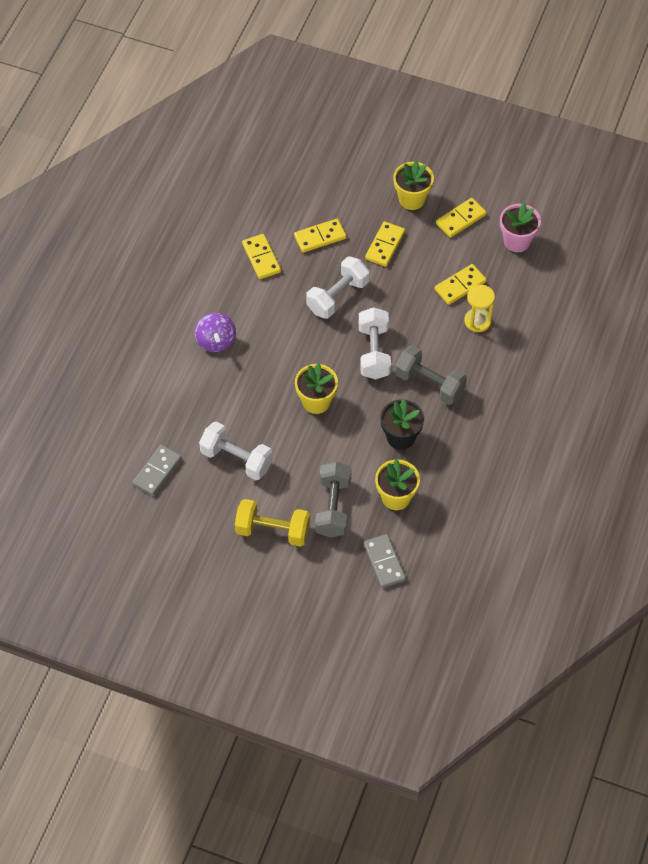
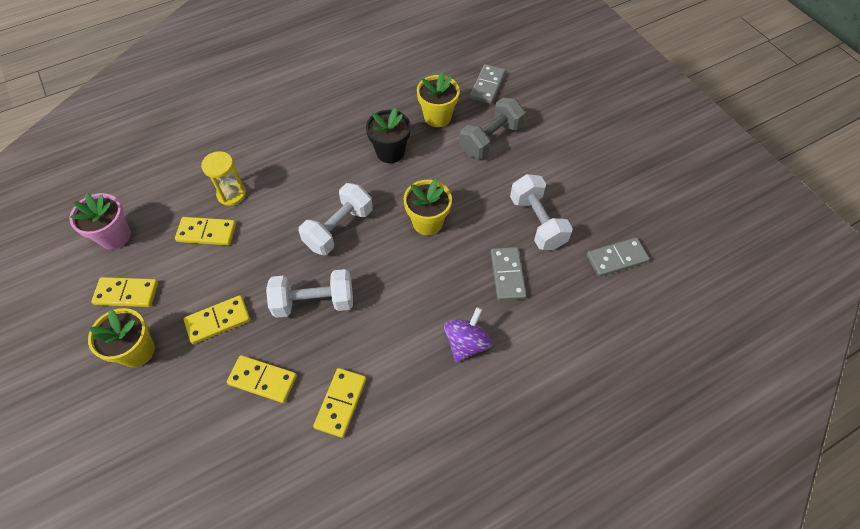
camera: 140 degrees left, 0 degrees up
(226, 404) = (507, 275): none -> grey domino
(273, 530) = (552, 153): yellow dumbbell -> none
(429, 384) = (325, 174): grey dumbbell -> none

